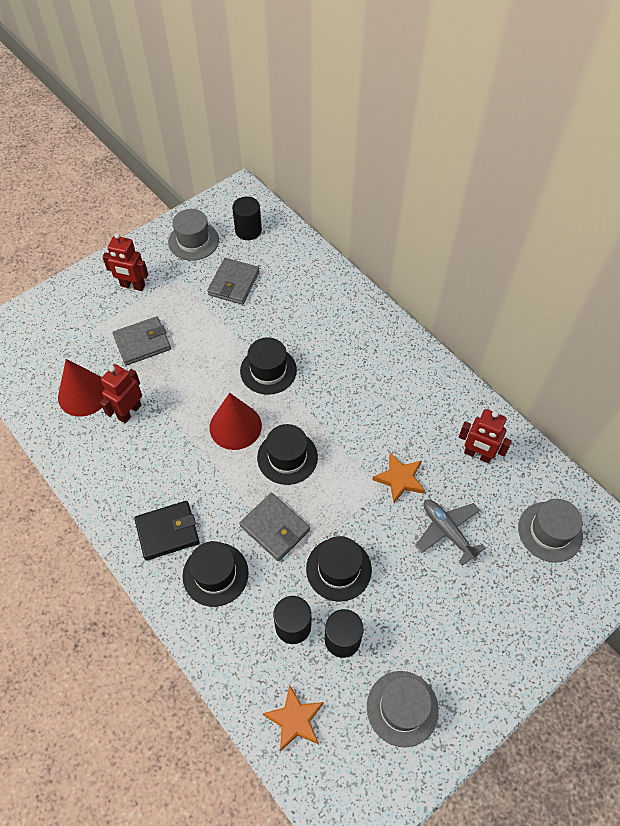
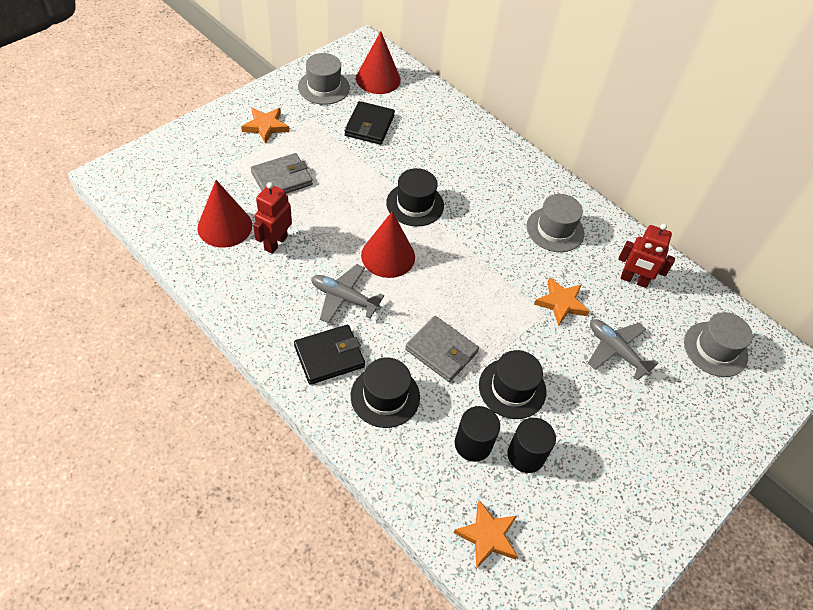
camera: 10 degrees left, 5 degrees down
(132, 286) = (266, 126): red robot -> orange star
(188, 471) = (344, 298): none -> grey plane
(233, 283) = (369, 125): grey wallet -> black wallet
(248, 230) = (378, 79): black cylinder -> red cone
(287, 457) = (445, 284): black hat -> none
(402, 708) = (596, 520): grey hat -> grey hat (555, 229)

